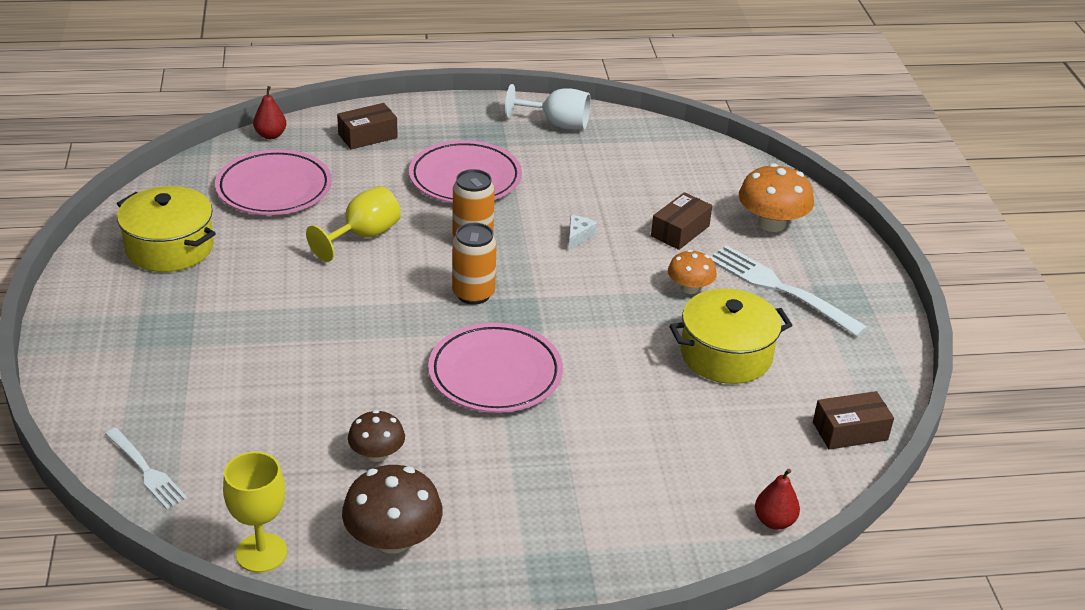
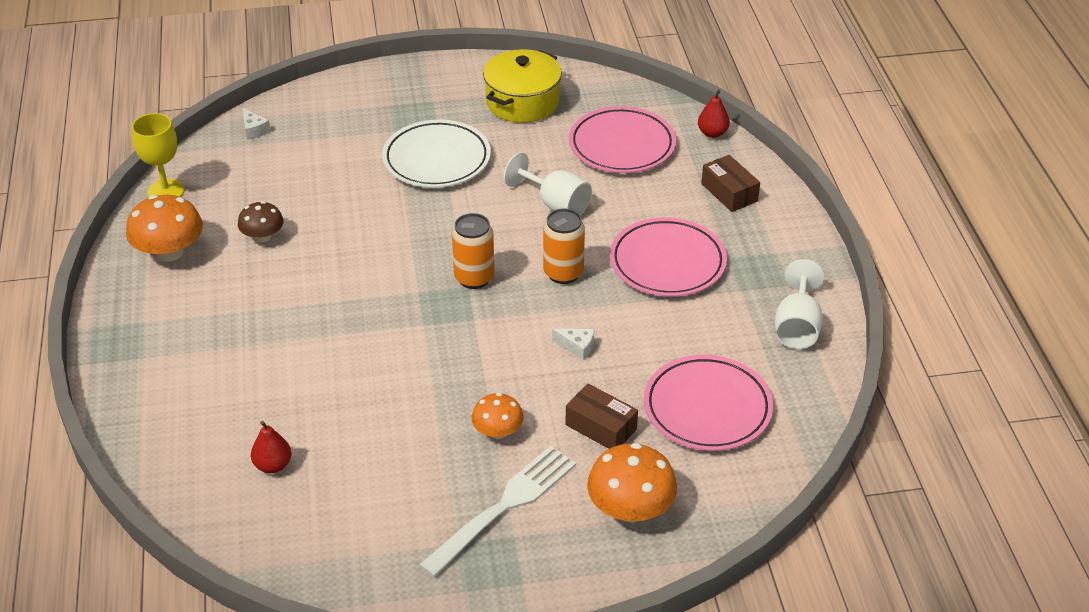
camera: 90 degrees right, 5 degrees up
(146, 470) = (254, 130): white fork -> white cheese
(261, 313) = (437, 159): none -> white plate
(363, 236) = (555, 204): yellow goblet -> white goblet
(393, 539) = (169, 252): brown mushroom -> orange mushroom
(495, 374) = (359, 297): pink plate -> pink plate (707, 408)
(726, 355) = (388, 455): yellow pot -> none
(774, 521) = (156, 477): red pear -> red pear (273, 465)
(850, 431) = (271, 546): brown box -> none

